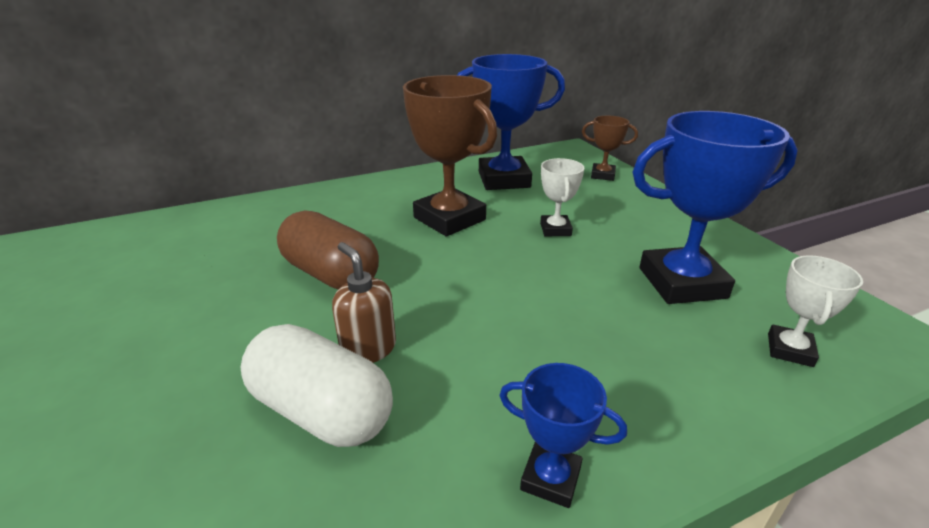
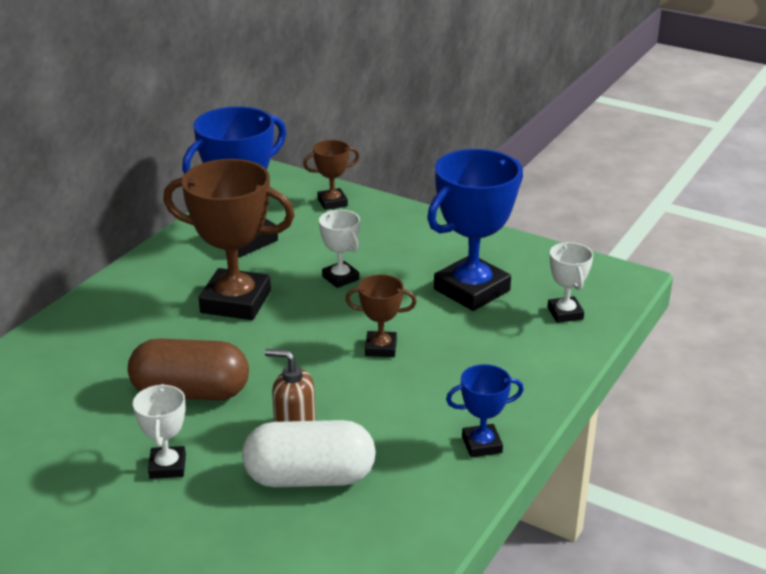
camera: 35 degrees left, 0 degrees up
(230, 330) = (167, 466): none -> white trophy
(534, 303) = (381, 348): none -> brown trophy

